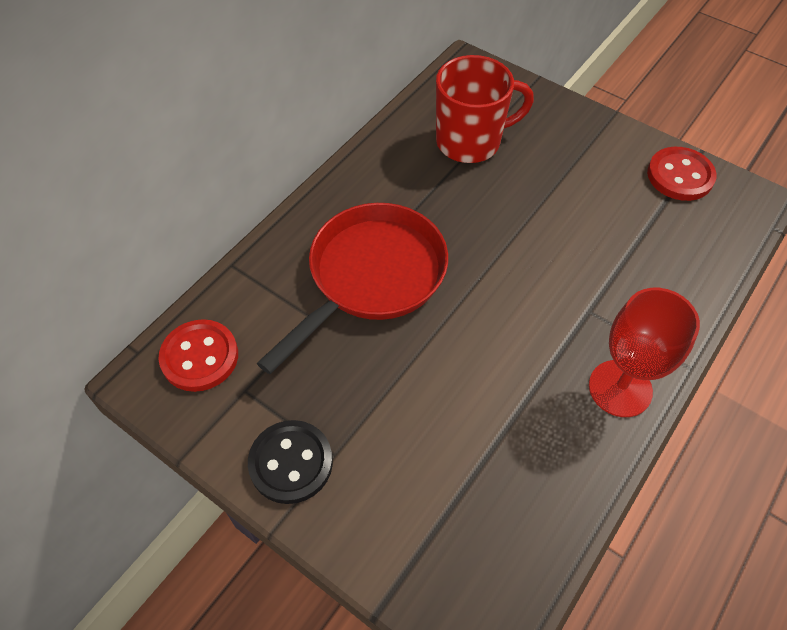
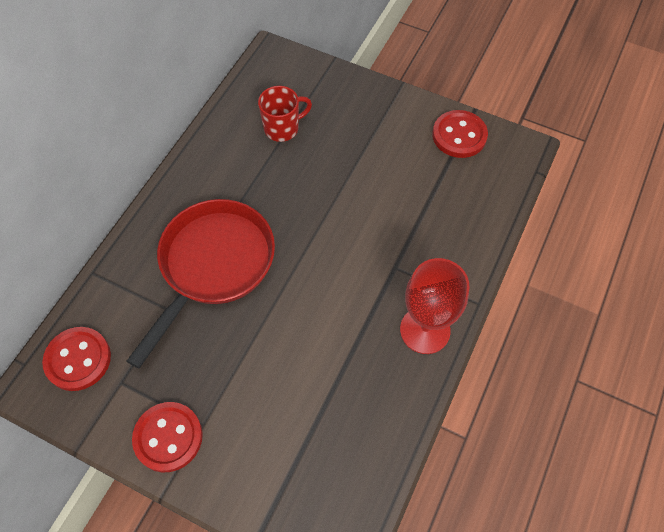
camera: 10 degrees left, 5 degrees up
(291, 463) = (168, 437): black button -> red button
(470, 142) = (282, 128): red mug -> red mug, size x0.63

